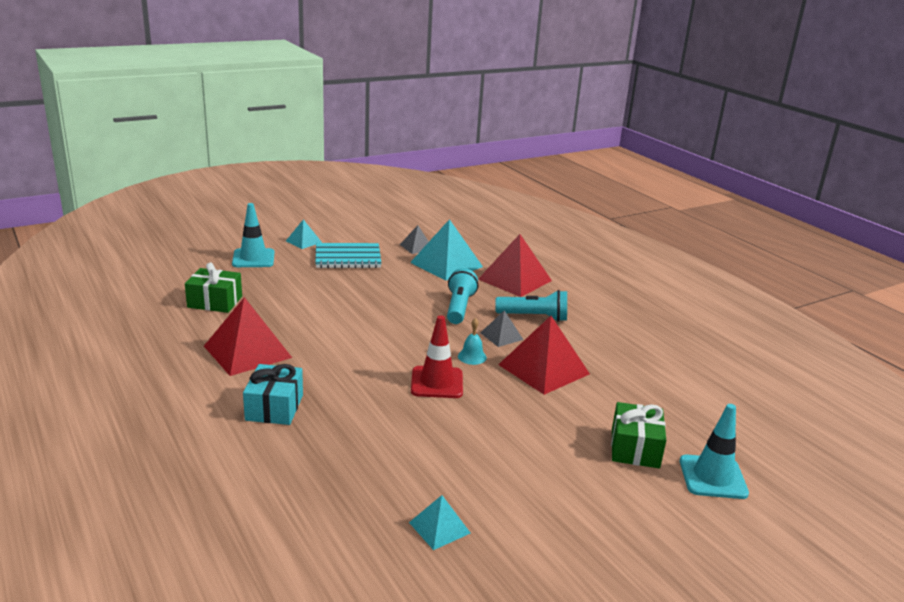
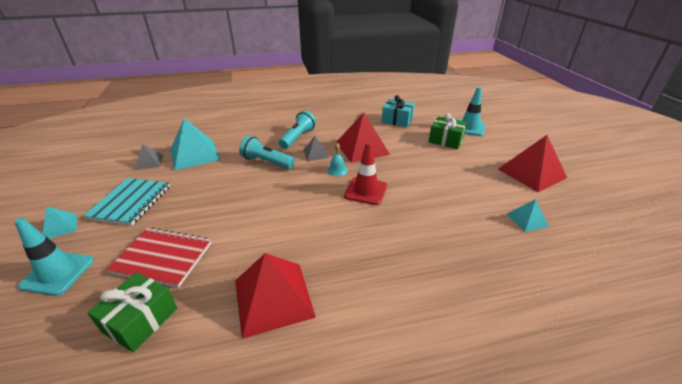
camera: 70 degrees left, 10 degrees up
(274, 407) = (381, 286): turquoise gift -> turquoise gift (397, 120)
(281, 292) = (163, 257): none -> red notebook
(515, 280) = (243, 133): red pyramid -> red pyramid (531, 173)

